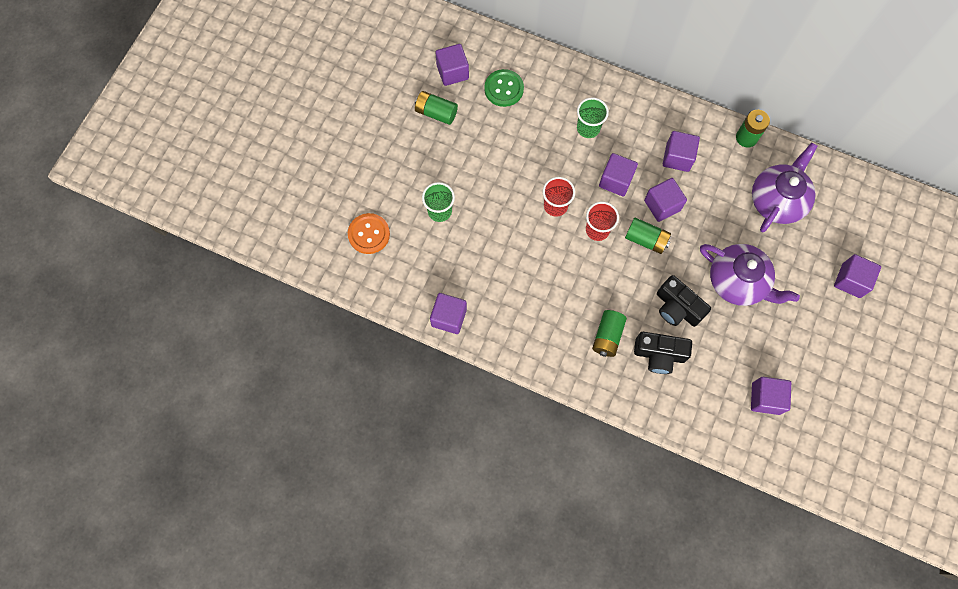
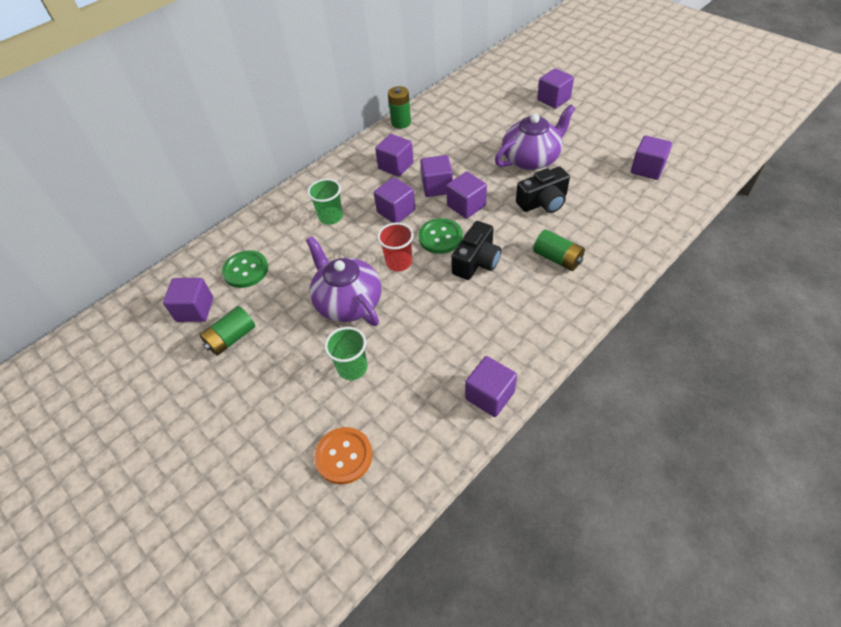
camera: 65 degrees left, 20 degrees down
(597, 230) = (440, 237): red cup -> green button
(646, 240) = (466, 206): green battery -> purple cube
(659, 355) = (587, 226): black camera -> black camera (476, 261)
(777, 200) = (466, 119): purple teapot -> purple teapot (348, 302)

